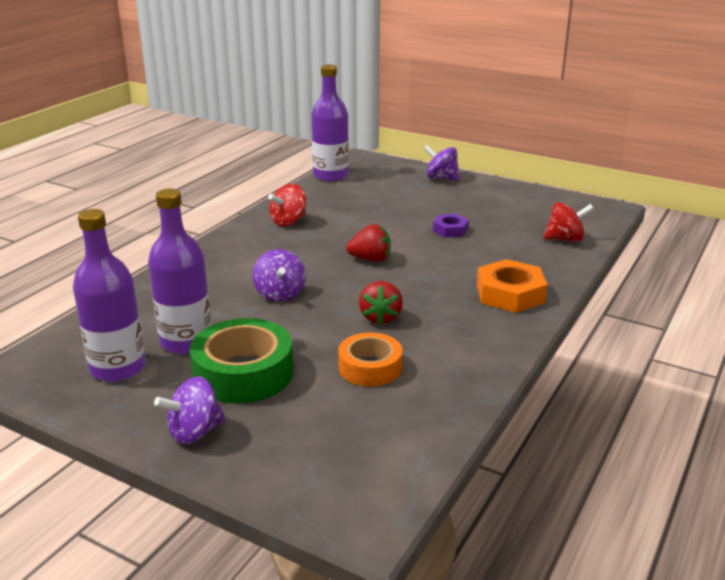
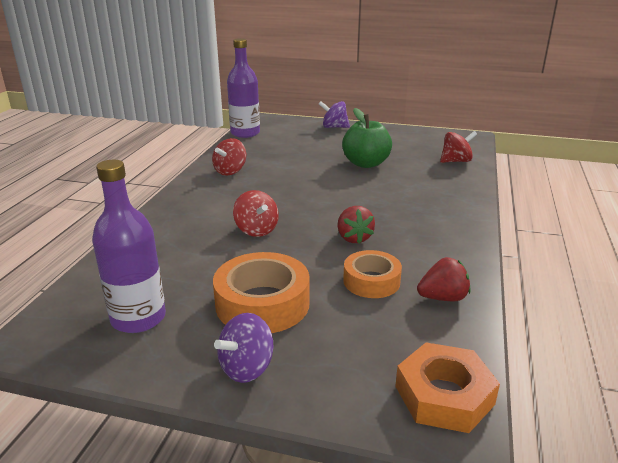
camera: 15 degrees left, 0 degrees up
(186, 341) = (193, 283): purple bottle -> none
(243, 373) = (262, 303): green tape -> orange tape
(280, 294) = (256, 230): purple spinning top -> red spinning top
(370, 259) = (316, 193): red strawberry -> red strawberry (443, 298)
(450, 230) = (366, 163): purple nut -> green apple
(510, 294) = (443, 206): orange nut -> orange nut (444, 395)

